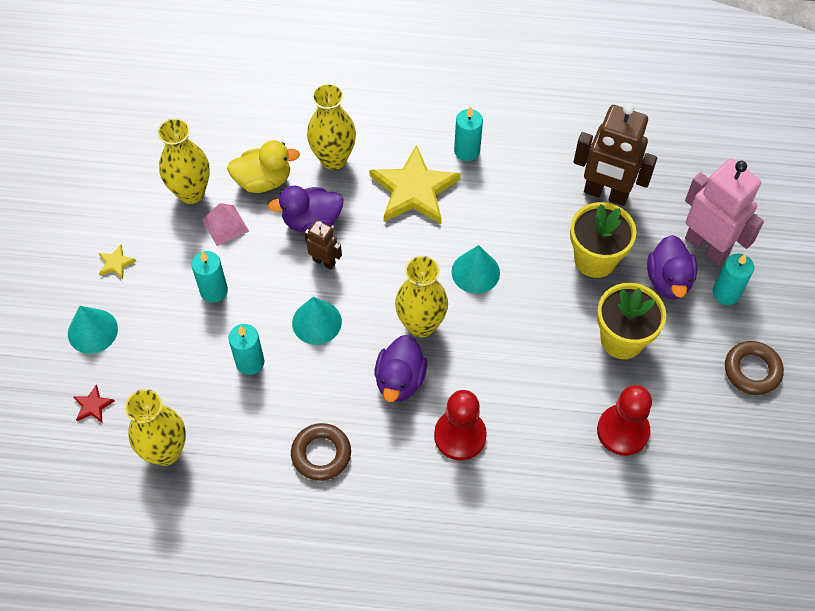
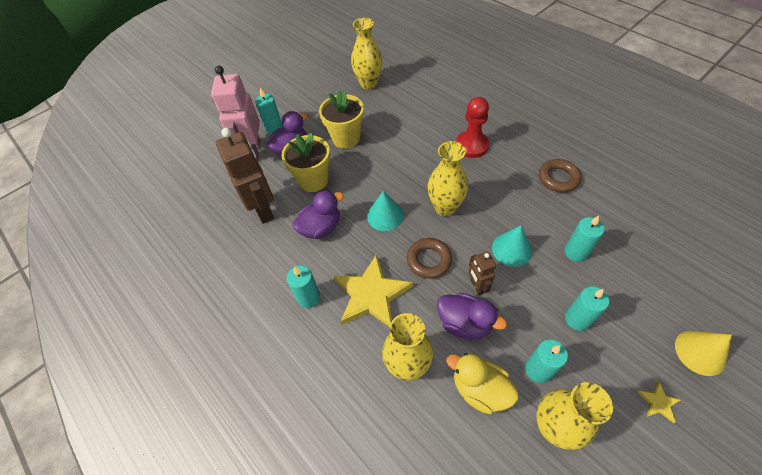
camera: 135 degrees left, 5 degrees down
(92, 331) = (700, 352): turquoise cone -> yellow cone
(93, 406) = (715, 293): red star -> none
(165, 451) = (665, 233): yellow vase -> yellow vase (368, 84)
(225, 225) = (538, 370): pink pyramid -> turquoise candle
(400, 380) = (483, 187): purple duck -> purple duck (321, 228)
(622, 431) = (389, 106): red pawn -> none
(752, 370) = (306, 96): brown ring -> brown ring (429, 260)

